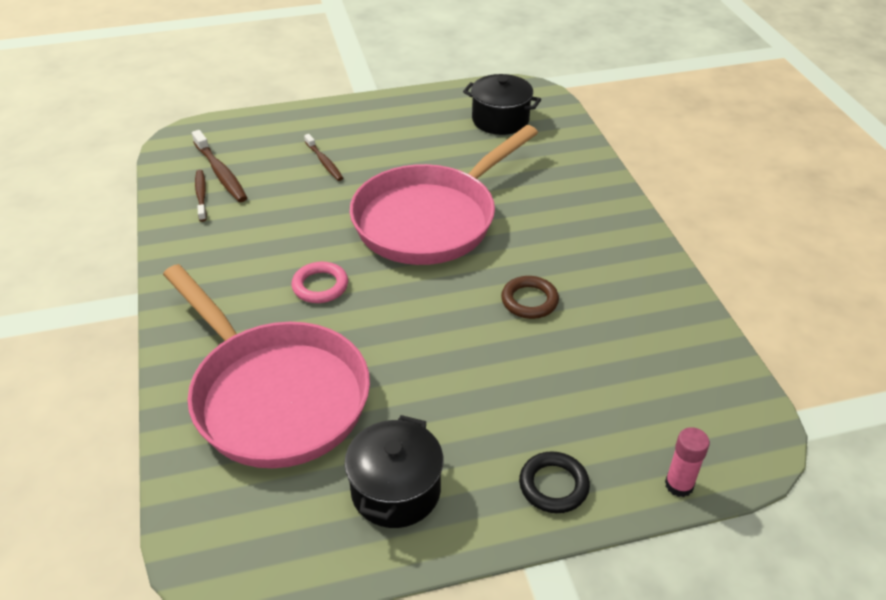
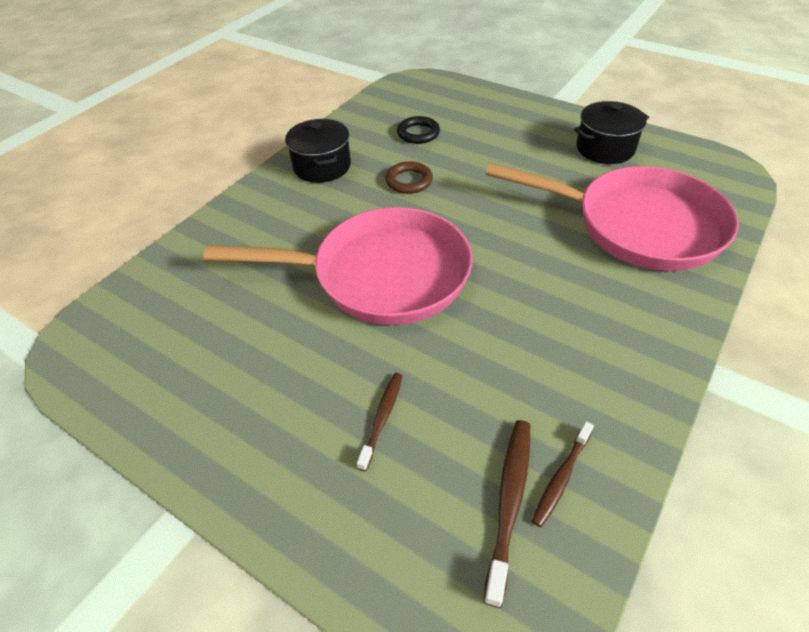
camera: 130 degrees left, 5 degrees up
(274, 396) = (638, 225): pink pan -> pink pan turned 105 degrees clockwise
(320, 286) = (534, 278): pink ring -> none
(500, 120) = (162, 334): black pot -> black pot (322, 166)
(553, 485) = (523, 113): black ring -> black ring (418, 133)
(679, 485) = (469, 88): pink glue stick -> none

